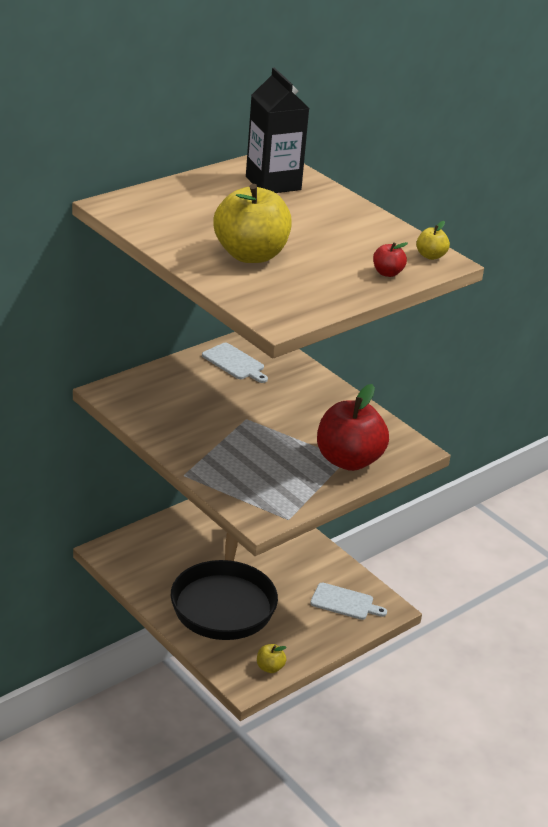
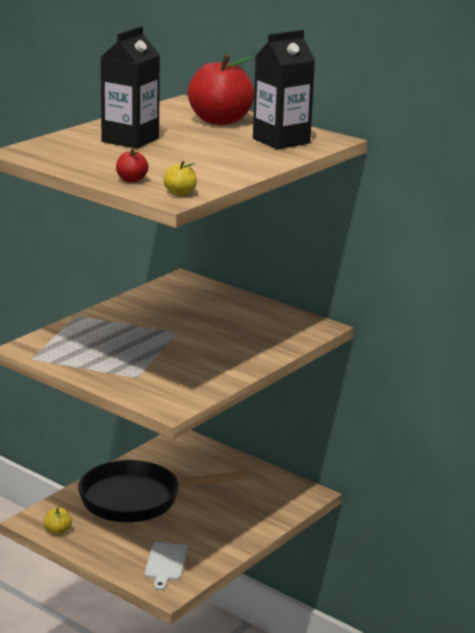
camera: 80 degrees right, 10 degrees down
(235, 363) = (267, 320): white cutting board -> none
(250, 255) = (130, 140): yellow apple -> black carton
(348, 460) = (133, 378): red apple -> red apple (220, 121)

